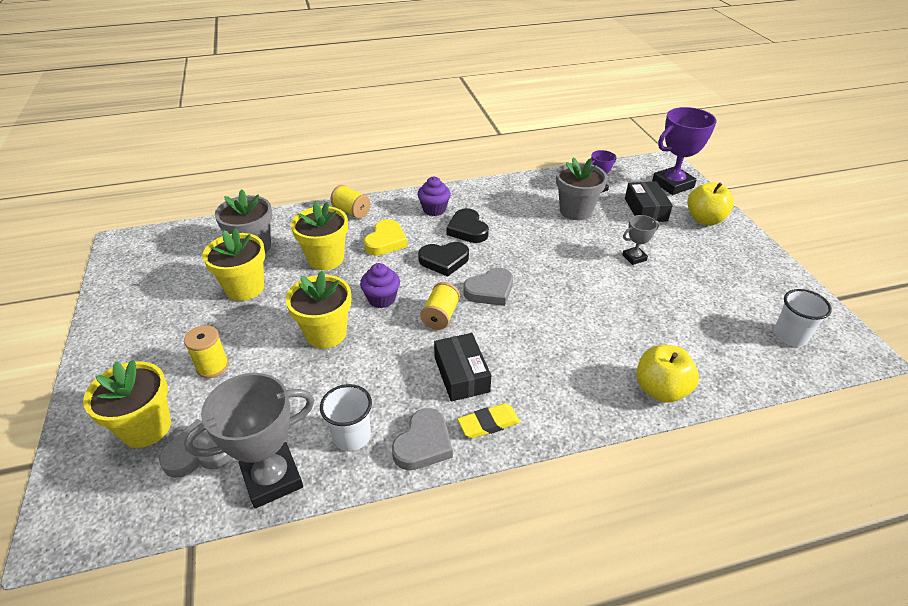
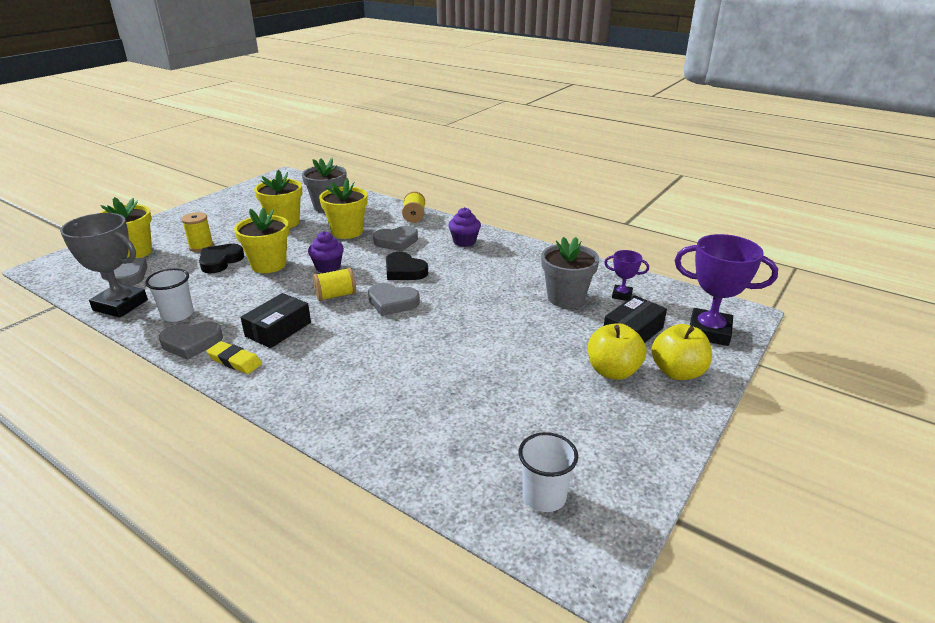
camera: 50 degrees right, 10 degrees down
(386, 241) = (396, 242): yellow heart -> grey heart
(467, 229) = (459, 264): black heart -> black heart (220, 261)
(634, 258) = (539, 352): grey trophy -> none
(660, 390) = (358, 432): yellow apple -> yellow apple (613, 371)

